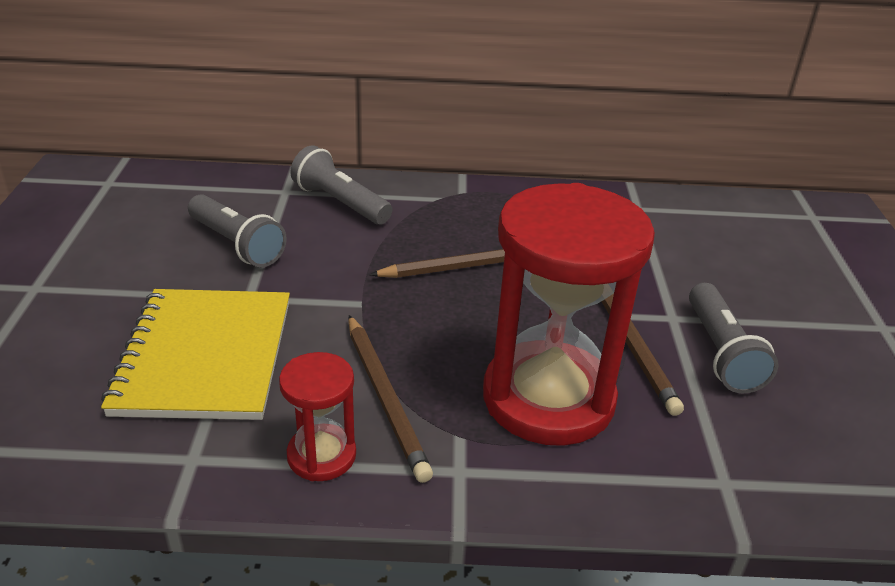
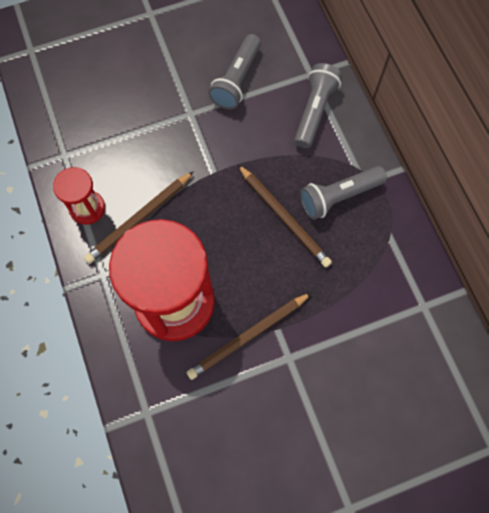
camera: 70 degrees right, 35 degrees up
(204, 356) = (133, 120): yellow notebook -> none
(721, 352) = (264, 395): grey flashlight -> grey flashlight (339, 196)

